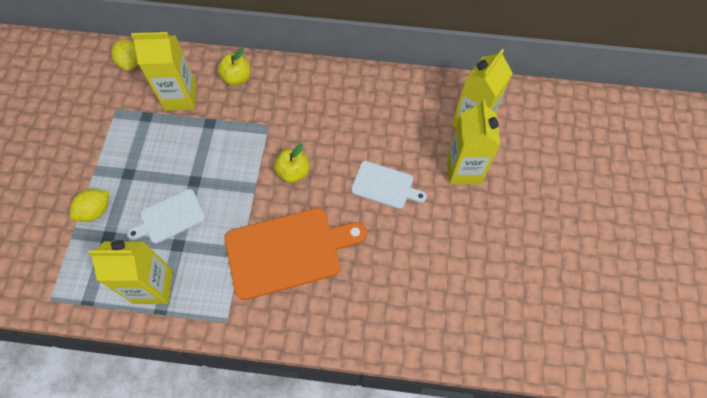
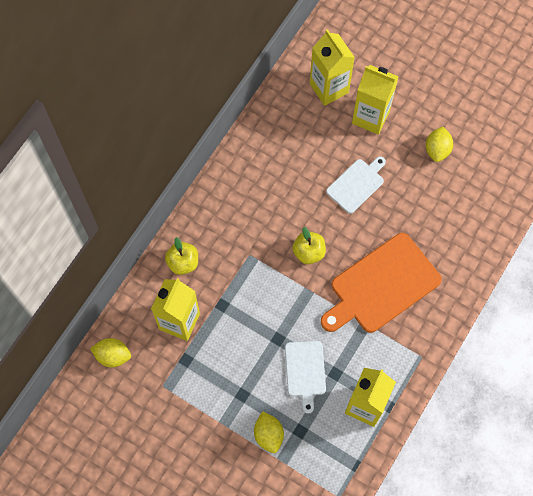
camera: 65 degrees left, 5 degrees up
(288, 251) = (381, 285): orange cutting board -> orange cutting board turned 135 degrees counterclockwise
(464, 246) = (437, 150): none -> yellow lemon

